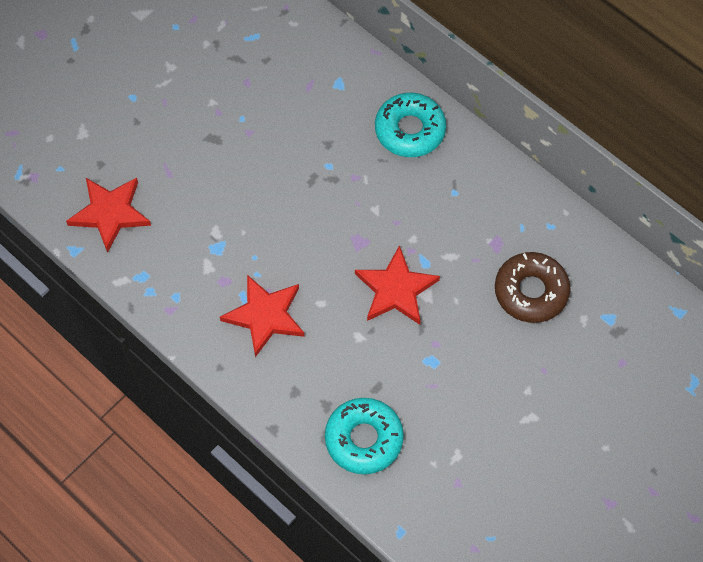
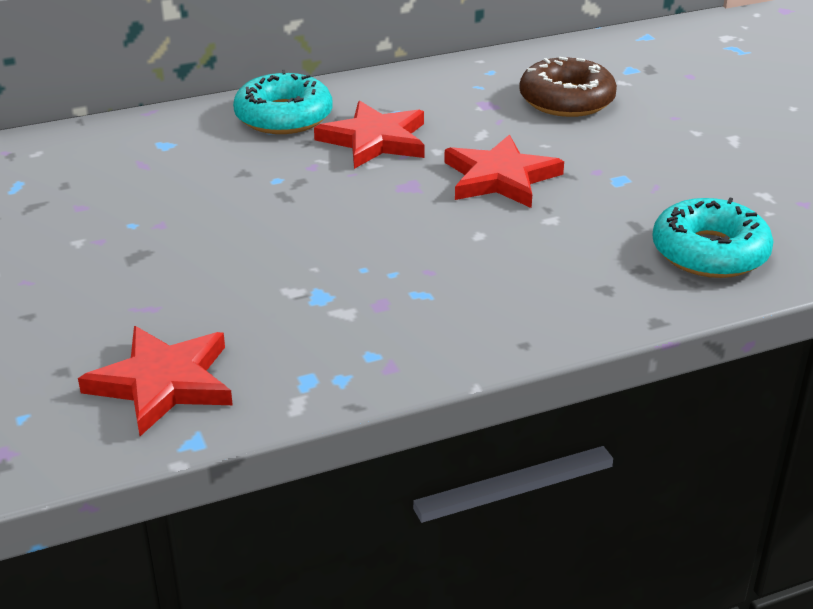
camera: 65 degrees left, 30 degrees down
(265, 316) = (466, 283): red star -> red star (375, 140)

